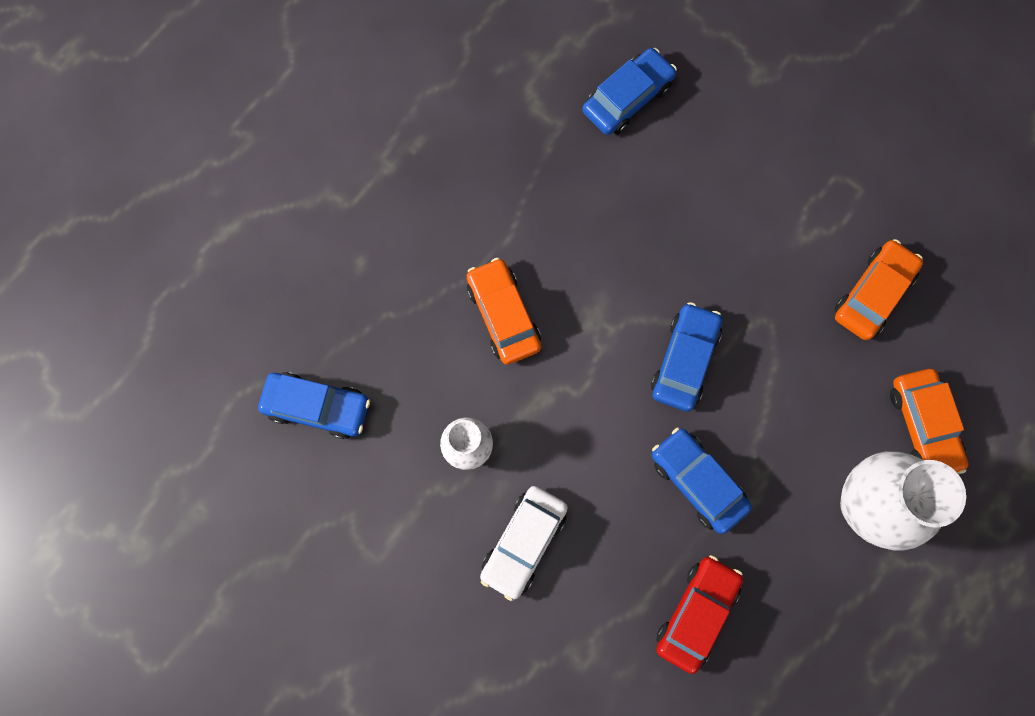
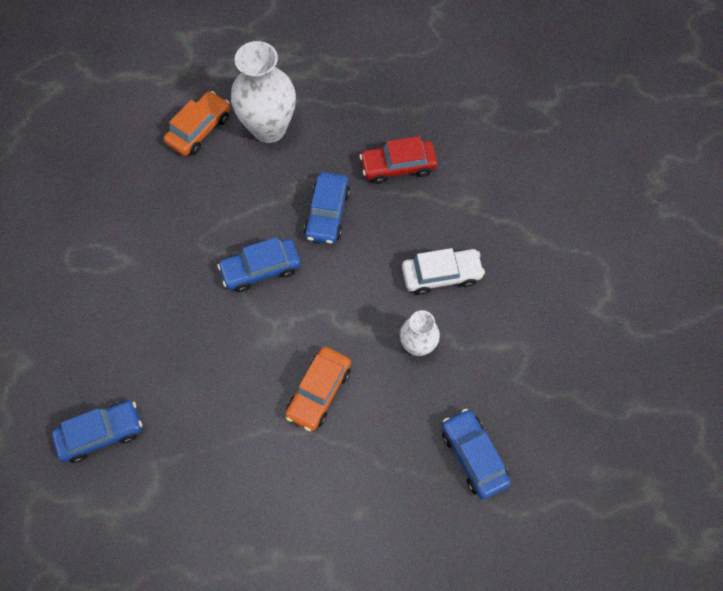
camera: 130 degrees left, 10 degrees down
(627, 98) = (101, 433): blue car -> blue car turned 150 degrees clockwise
(873, 294) = (136, 200): orange car -> none

